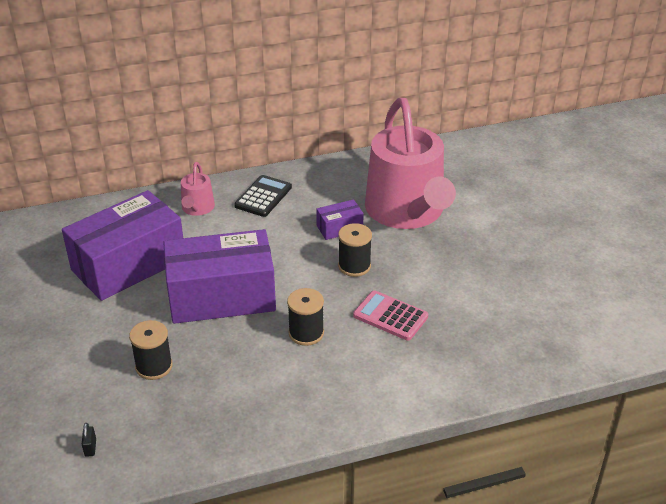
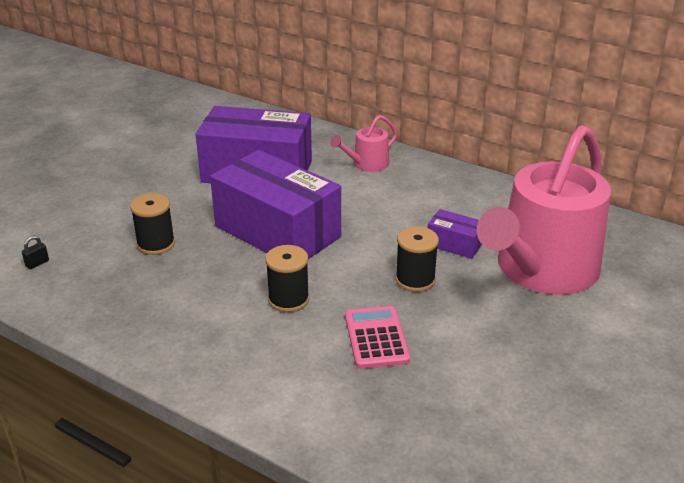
camera: 50 degrees right, 5 degrees down
(263, 197) = (431, 185): black calculator -> none

